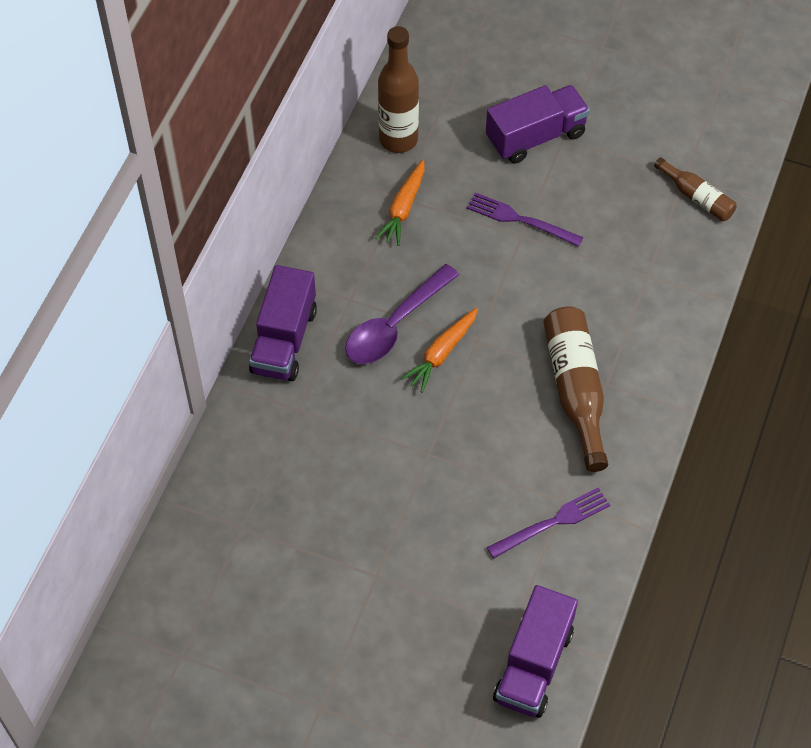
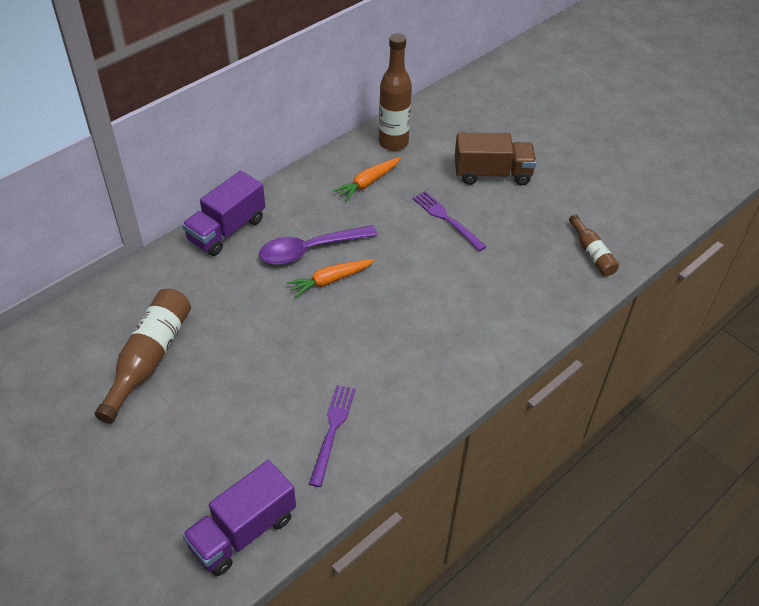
camera: 25 degrees right, 10 degrees down
(535, 136) = (492, 174): purple truck -> brown truck
(553, 522) = (332, 430): purple fork -> purple fork turned 75 degrees counterclockwise
(575, 390) = (414, 344): brown bottle -> brown bottle (149, 358)

